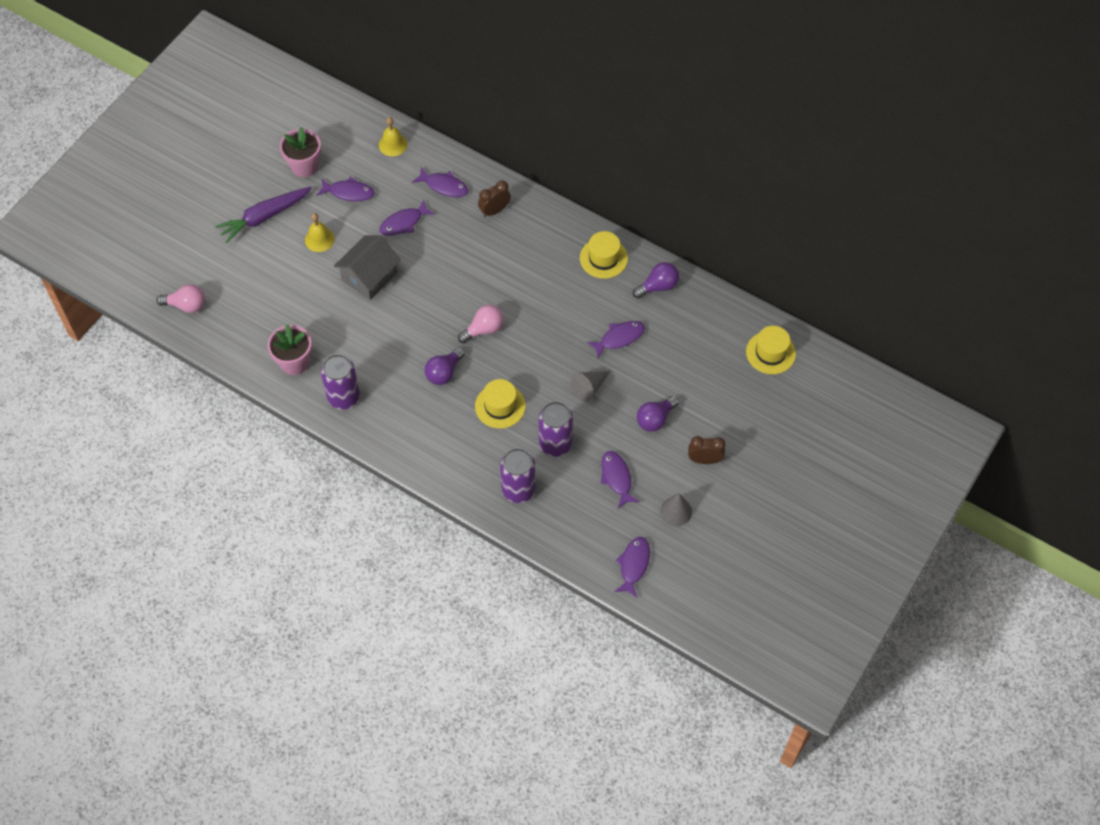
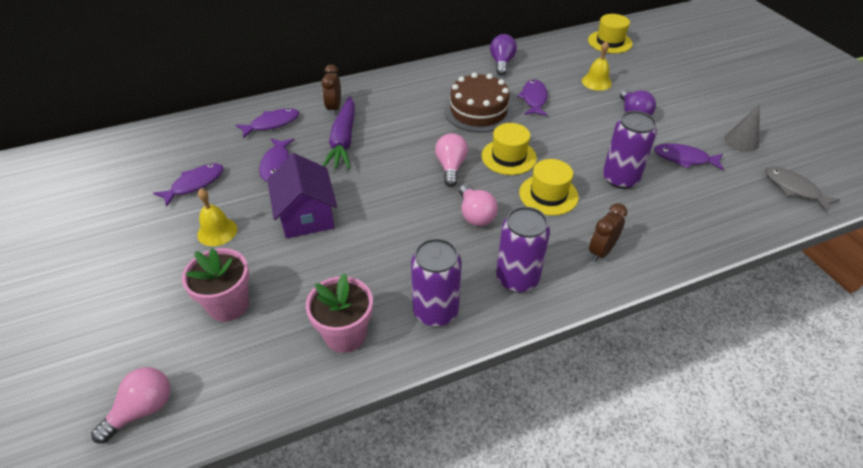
camera: 55 degrees left, 15 degrees down
(264, 217) = (131, 263): purple carrot -> purple carrot (343, 140)
(304, 166) = (121, 201): pink flower pot -> pink flower pot (228, 305)
(369, 276) = (306, 215): grey house -> purple house
(393, 144) = (187, 133): yellow bell -> yellow bell (596, 82)
(444, 372) = (475, 215): purple light bulb -> pink light bulb
(518, 490) = (661, 226): purple can -> purple can (517, 279)
(569, 308) = (478, 111): none -> brown cake
(589, 387) = (571, 134): grey cone -> none
(603, 258) = (447, 76): yellow hat -> yellow hat (509, 157)
(633, 565) = (794, 189): purple fish -> grey fish
(704, 460) = (693, 106): brown clock -> brown clock (601, 251)

